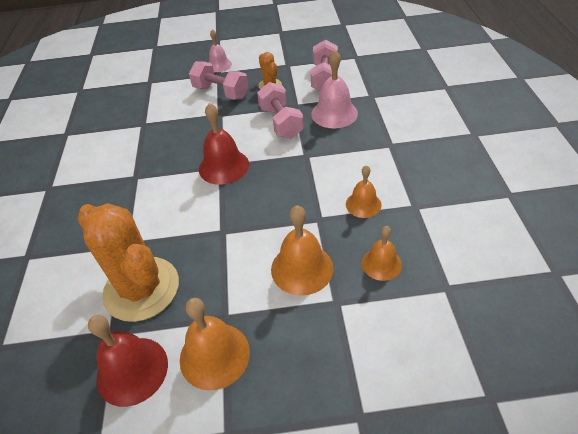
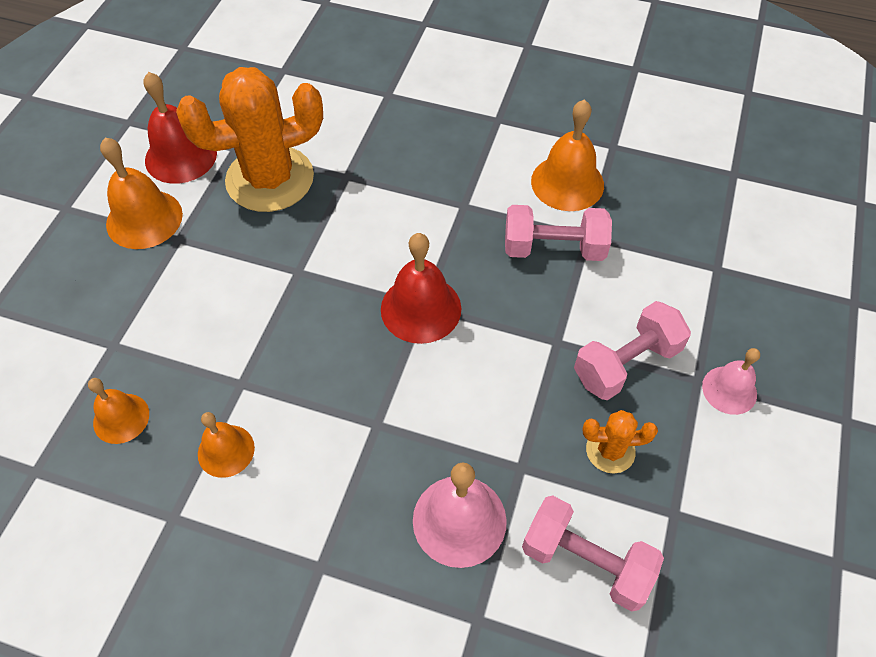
camera: 110 degrees right, 10 degrees up
(281, 122) = (482, 423): pink dumbbell -> pink dumbbell (553, 248)
(302, 268) = (182, 331): orange bell -> orange bell (567, 183)

